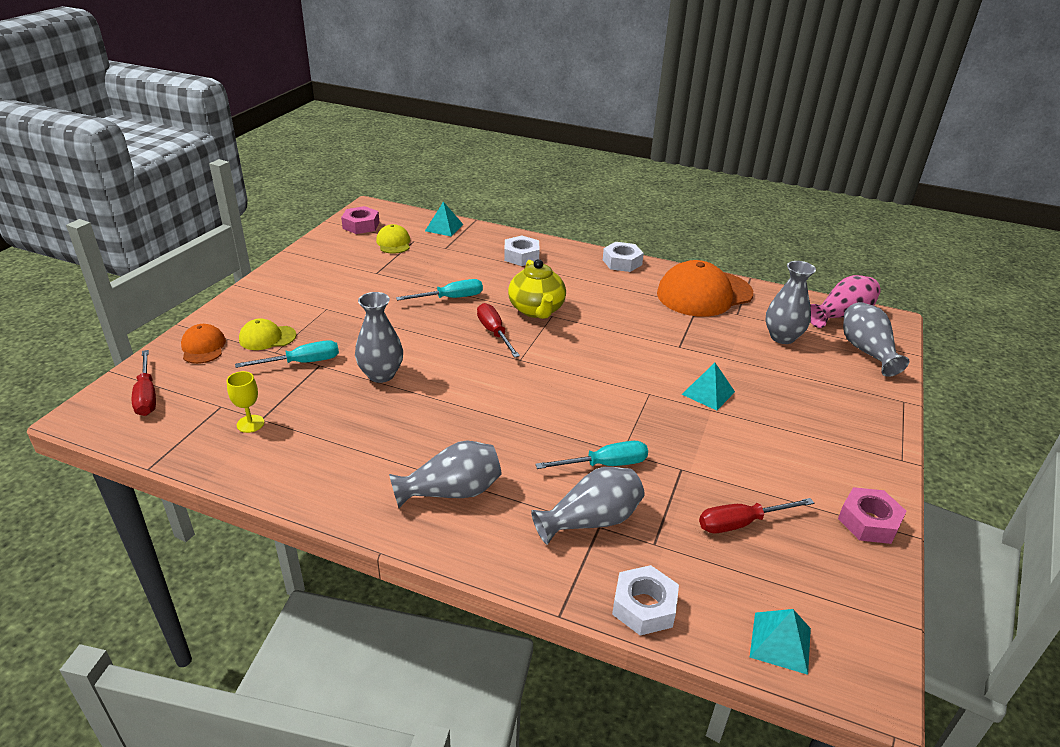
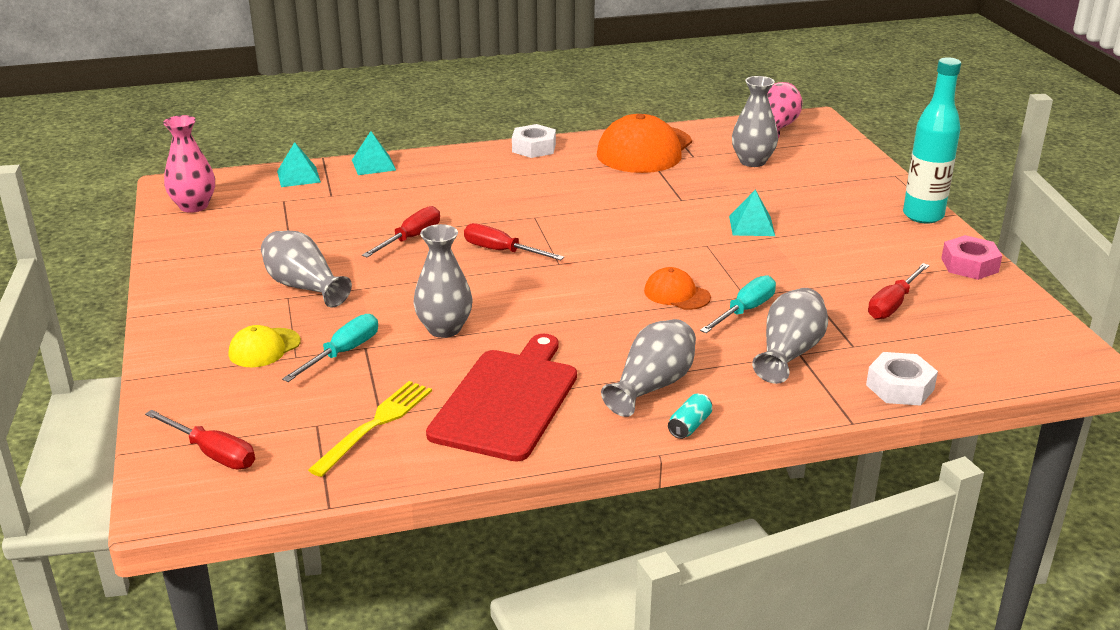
camera: 35 degrees left, 5 degrees down
(203, 347) = (201, 386): orange cap -> orange cap (676, 294)
(250, 424) = (376, 424): yellow goblet -> yellow fork
(344, 450) = (507, 400): none -> red cutting board
(361, 225) = (194, 206): pink nut -> pink vase
(393, 243) = (263, 210): yellow cap -> none
(432, 541) = (689, 426): none -> turquoise can
(450, 298) = (411, 238): turquoise screwdriver -> red screwdriver
(521, 256) = (426, 175): white nut -> none
(536, 310) = (513, 217): yellow teapot -> none
(780, 642) = (1008, 363): turquoise pyramid -> turquoise pyramid (373, 165)
(866, 351) = (827, 148): grey vase -> grey vase (304, 287)
(882, 451) = (923, 216): none -> turquoise bottle

